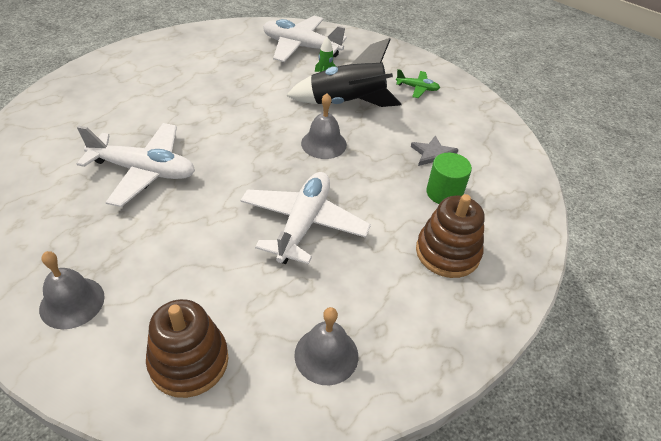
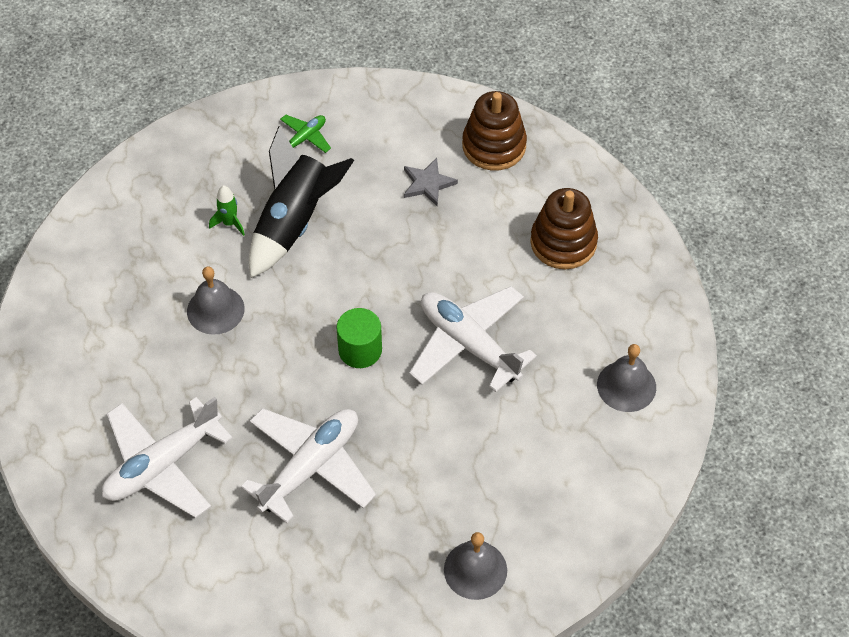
camera: 60 degrees left, 10 degrees up
(189, 361) = (586, 490): brown stacking toy -> brown stacking toy (494, 146)
(301, 47) = (143, 221): white plane -> white plane (162, 465)
(324, 144) = (356, 276): grey bell -> grey bell (215, 310)
(444, 193) = (487, 204): green cylinder -> green cylinder (360, 350)

